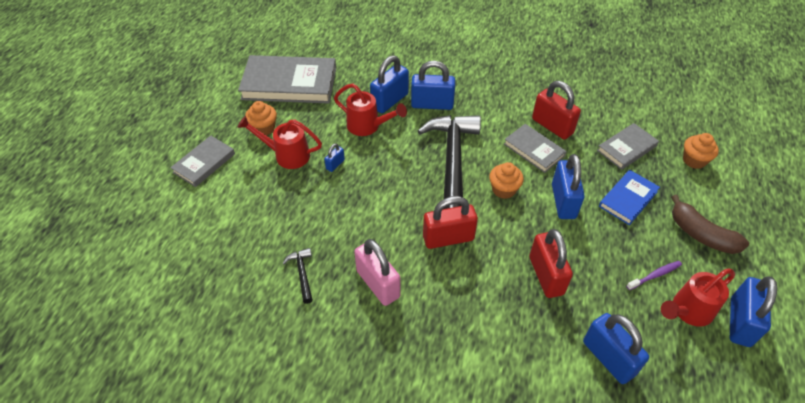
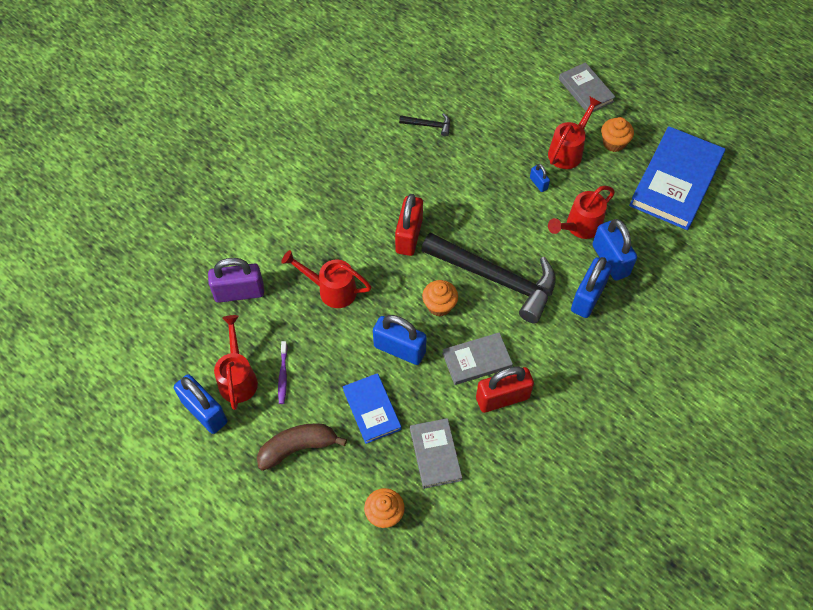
camera: 115 degrees right, 10 degrees up
(289, 83) = (676, 181): grey book -> blue book
(378, 284) = (391, 170): pink padlock -> none
(546, 275) = (332, 290): red padlock -> red watering can
(608, 358) = (239, 292): blue padlock -> purple padlock

